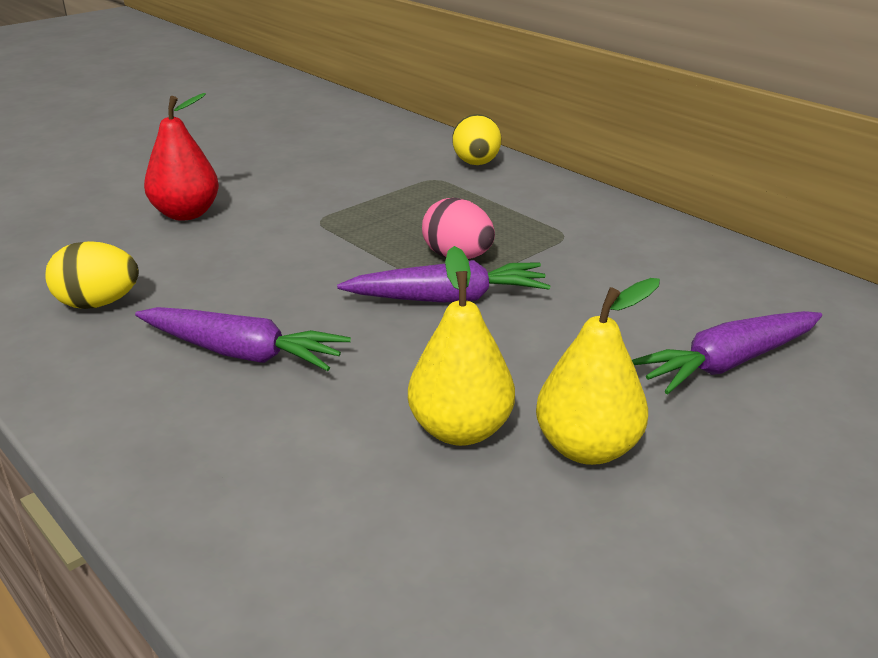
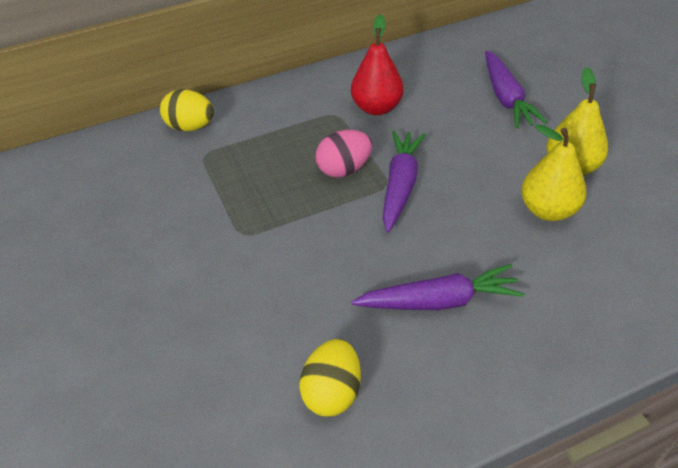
camera: 70 degrees left, 15 degrees up
(186, 214) = (180, 323): red pear -> red pear (376, 108)
(242, 353) = (439, 301): purple carrot -> purple carrot turned 45 degrees clockwise

